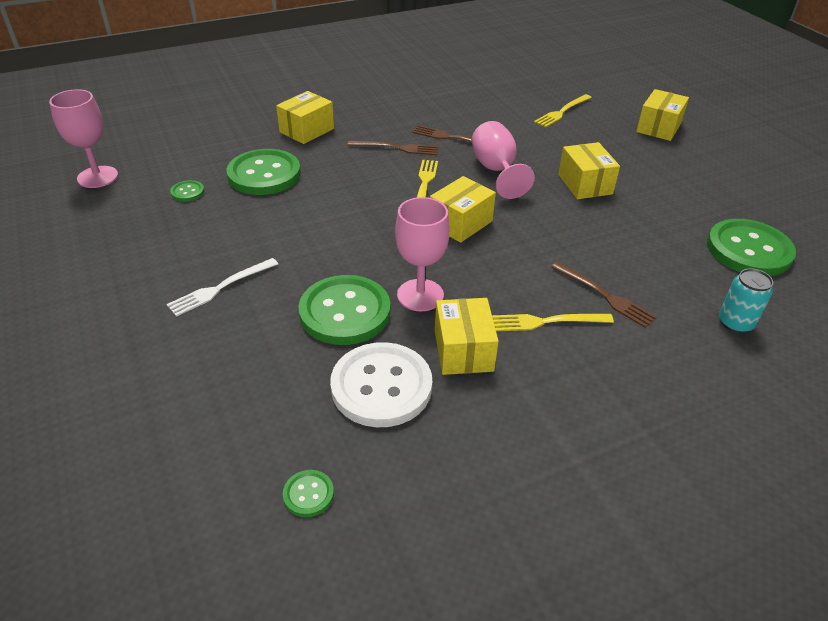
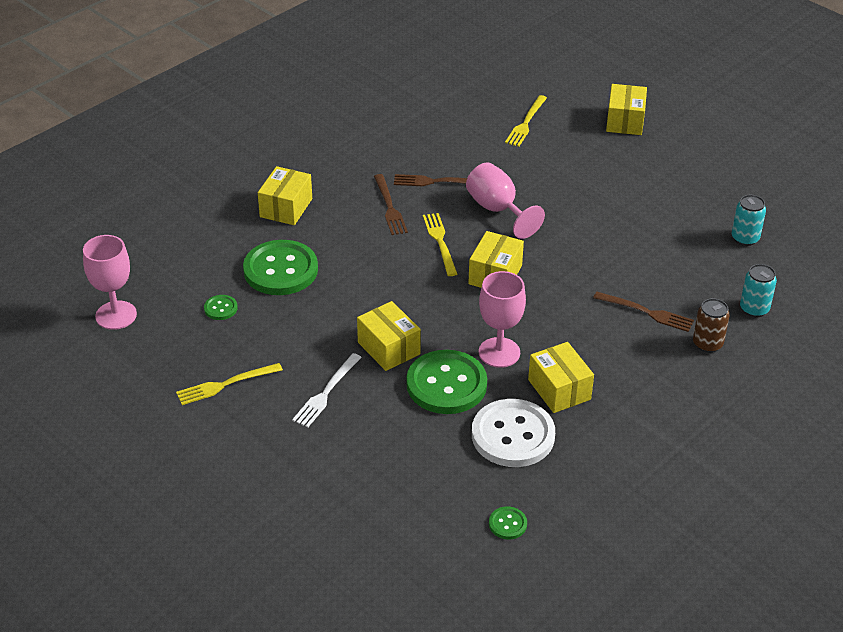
camera: 20 degrees left, 0 degrees up
(397, 148) = (389, 207): brown fork -> brown fork turned 90 degrees clockwise
(546, 322) = (611, 348): yellow fork -> yellow fork (225, 384)
(585, 184) = (584, 205): yellow box -> yellow box (389, 348)
(663, 347) = (707, 344): none -> brown can
(748, 250) = (745, 238): green button -> turquoise can

